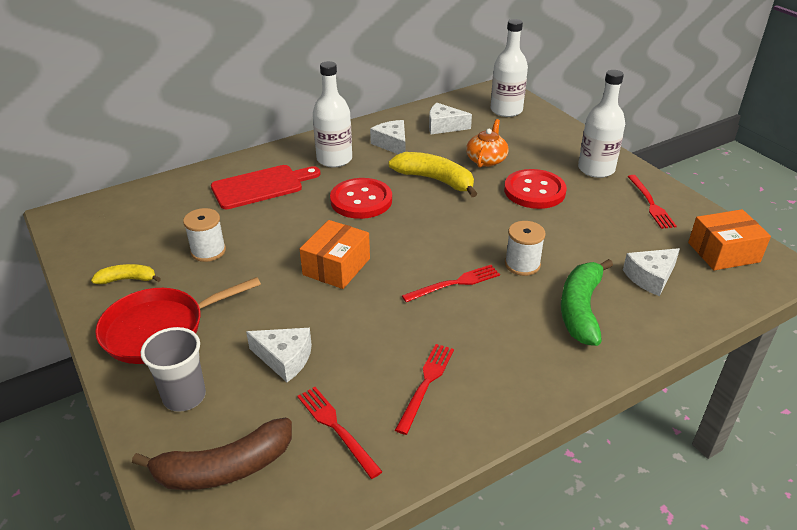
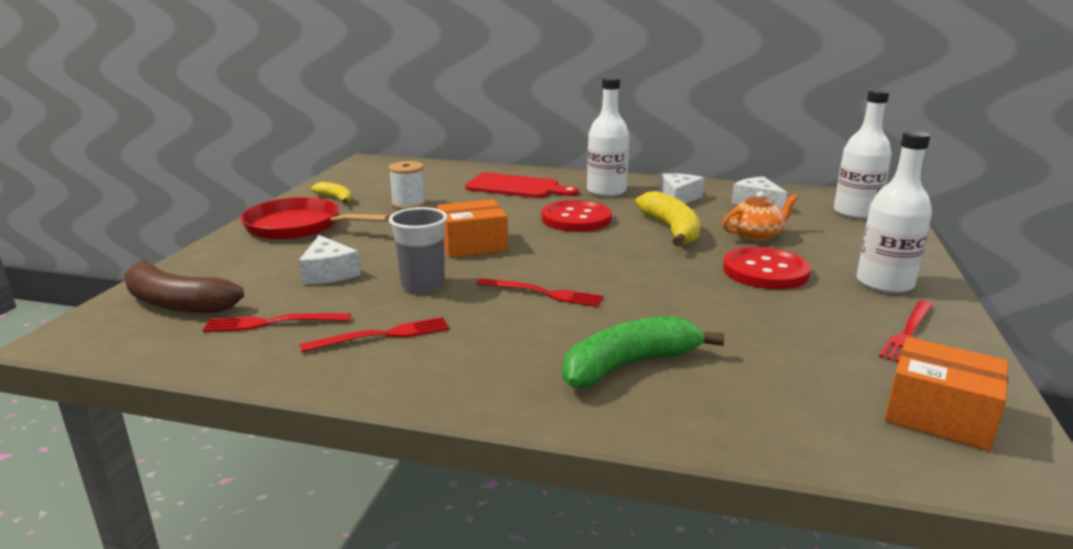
camera: 45 degrees right, 15 degrees down
(184, 396) = (238, 261): grey cup -> grey cup (422, 285)
(336, 428) = (272, 323): red fork -> red fork turned 105 degrees counterclockwise
(522, 264) = (636, 310): white spool -> none
(650, 277) = (772, 384): white cheese -> none

